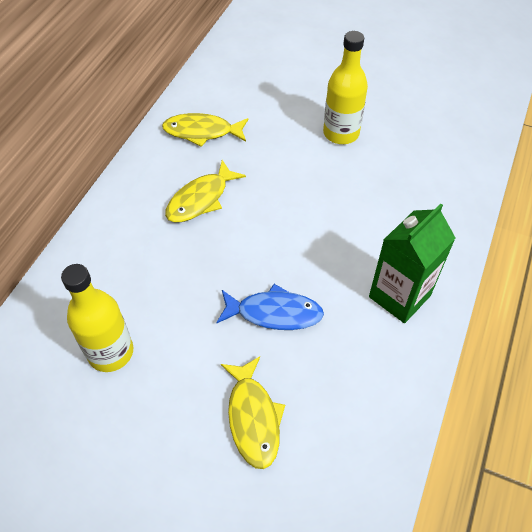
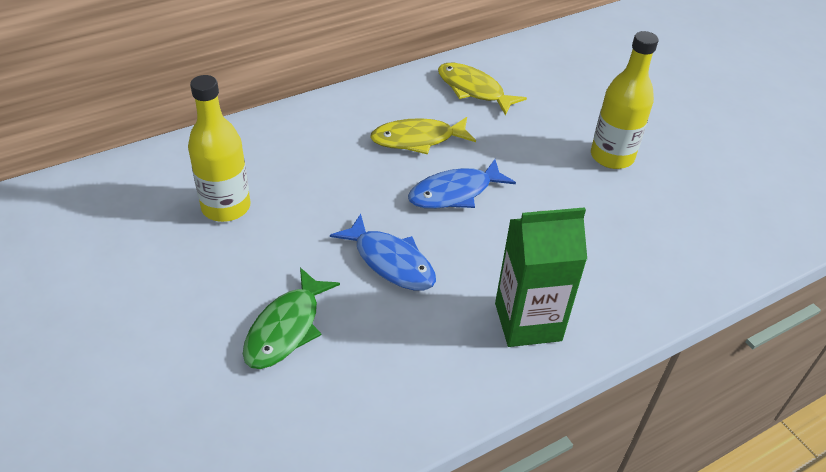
camera: 35 degrees right, 10 degrees down
(253, 418) = (286, 328): yellow fish -> green fish
(267, 227) = (455, 193): none -> blue fish

